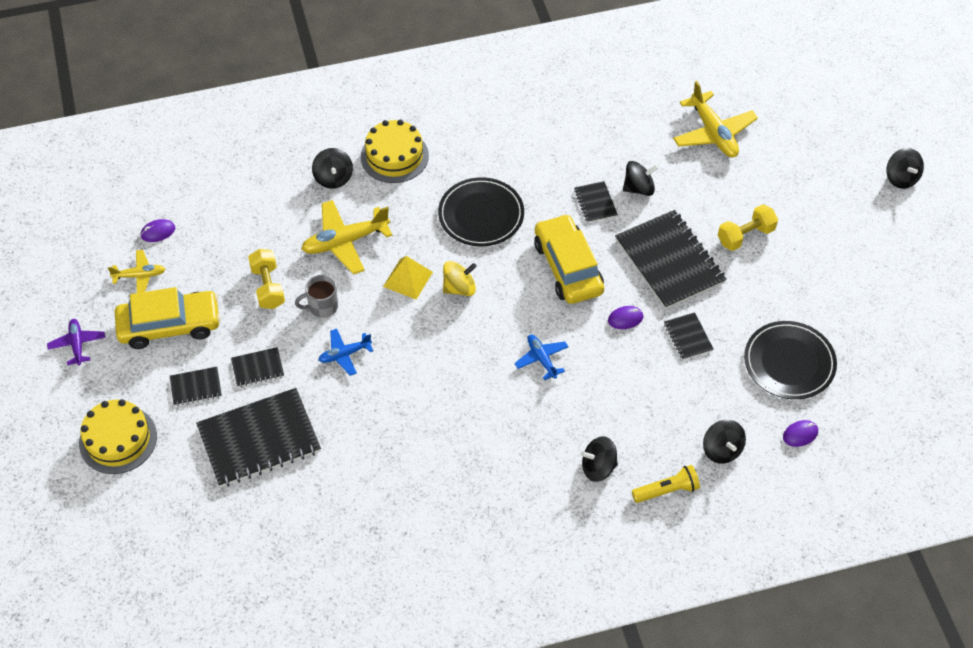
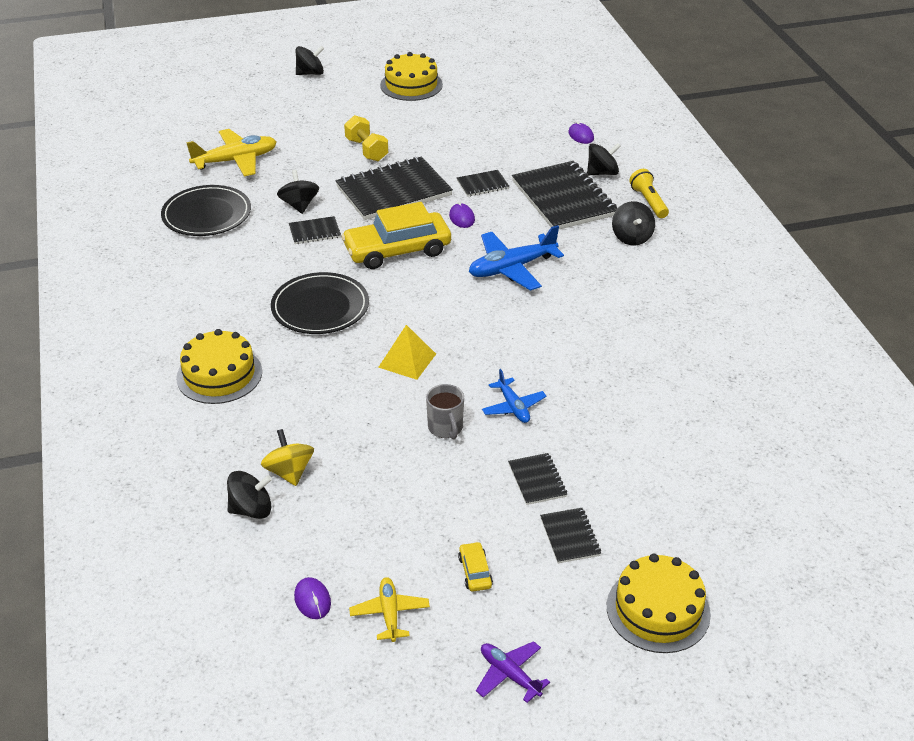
camera: 90 degrees left, 15 degrees down
(77, 344) = (509, 675): purple plane -> purple plane turned 60 degrees clockwise
(170, 325) = (475, 572): yellow car -> yellow car, size x0.41
(259, 439) = (637, 473): black notebook -> black notebook (563, 198)
(268, 287) = (414, 478): yellow dumbbell -> none
(333, 178) = (245, 426): black spinning top -> black spinning top (251, 509)
(345, 242) = (348, 412): yellow plane -> none
(459, 288) = (421, 322): yellow spinning top -> yellow spinning top (289, 472)
(541, 359) = (512, 268): blue plane -> blue plane, size x1.73
(789, 362) = (508, 136): black plate -> black plate (207, 214)
(891, 271) = (411, 85): none -> yellow cake

